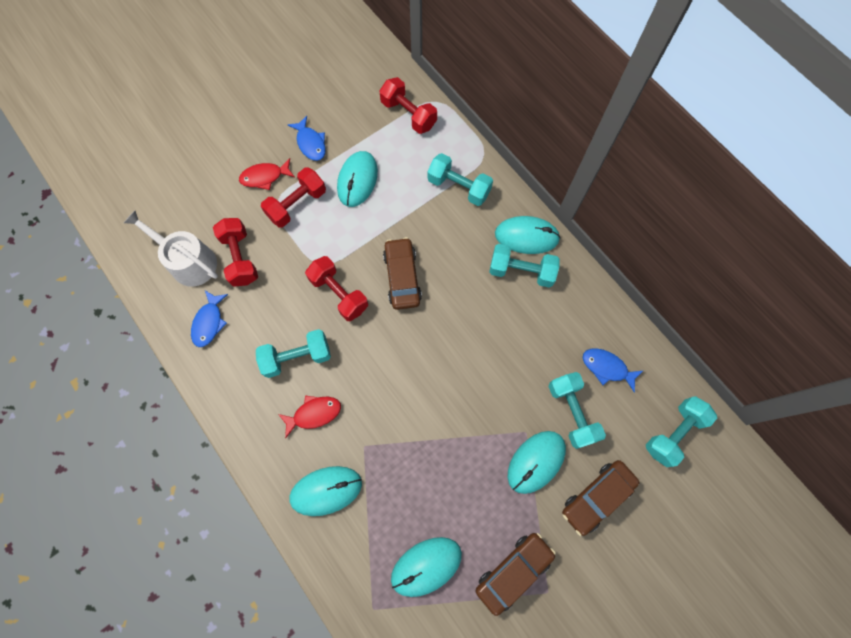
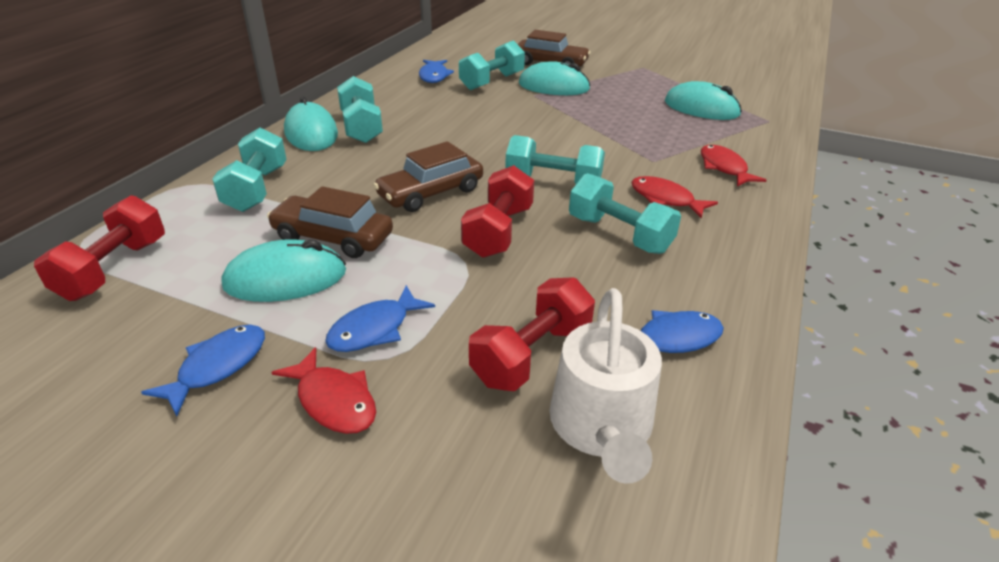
camera: 120 degrees left, 35 degrees down
(297, 205) = (375, 329): red dumbbell -> blue fish
(326, 490) = (724, 168): turquoise mouse -> red fish
(513, 571) = (648, 79): brown car -> brown car (333, 237)
(673, 433) = (465, 49): turquoise dumbbell -> turquoise dumbbell (553, 182)

